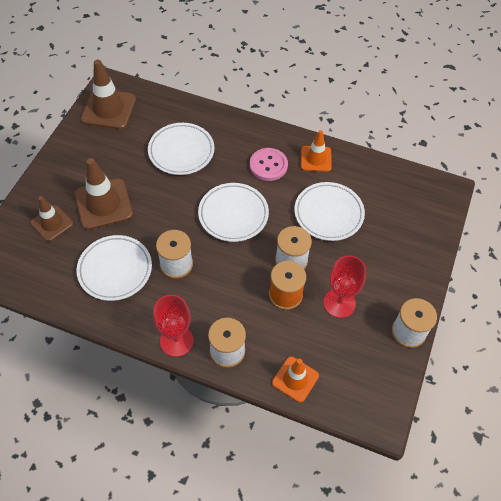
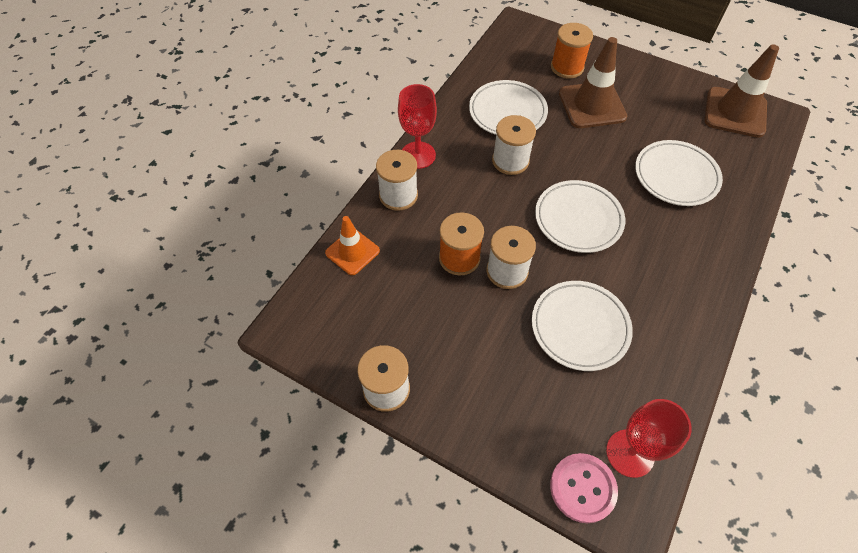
camera: 100 degrees right, 0 degrees up
(52, 223) = (567, 67): brown traffic cone -> orange spool
(268, 165) = (661, 267): pink button -> pink button (582, 488)
(316, 159) = (679, 328): orange traffic cone -> none
(339, 303) = (440, 314): red goblet -> red goblet (630, 453)

